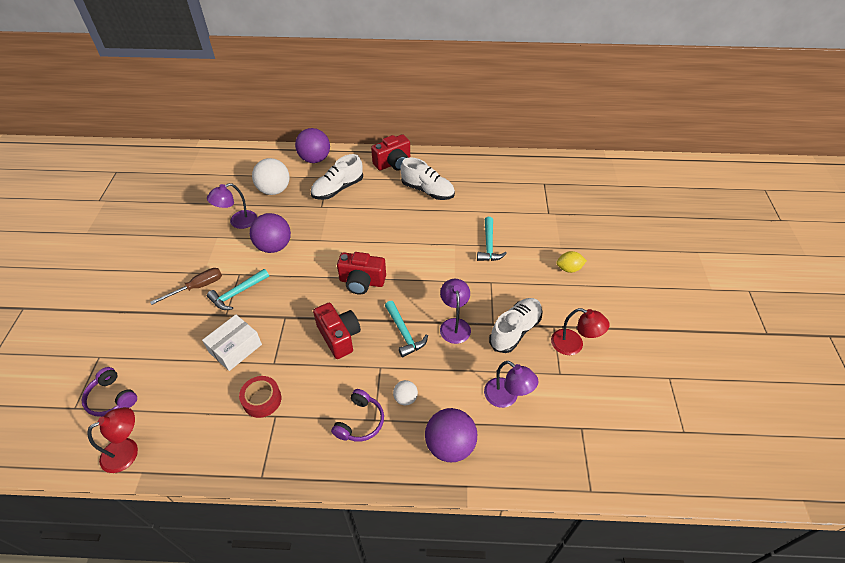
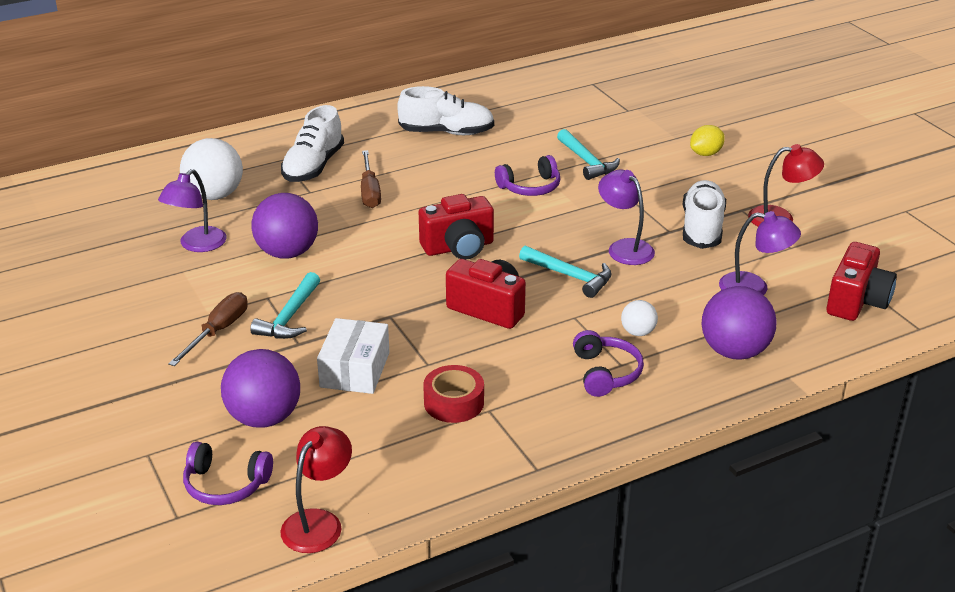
camera: 30 degrees left, 15 degrees down
(315, 159) = (240, 145): purple ball -> purple ball (264, 418)
(351, 219) = (369, 191): none -> brown screwdriver
(393, 163) = (365, 118): red camera -> red camera (857, 301)
(439, 252) = (530, 187): none -> purple headphones

